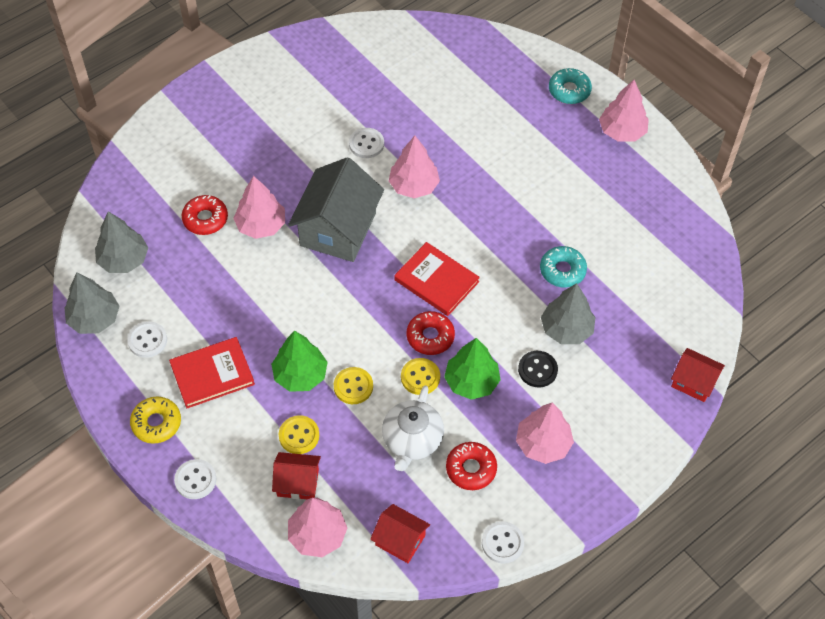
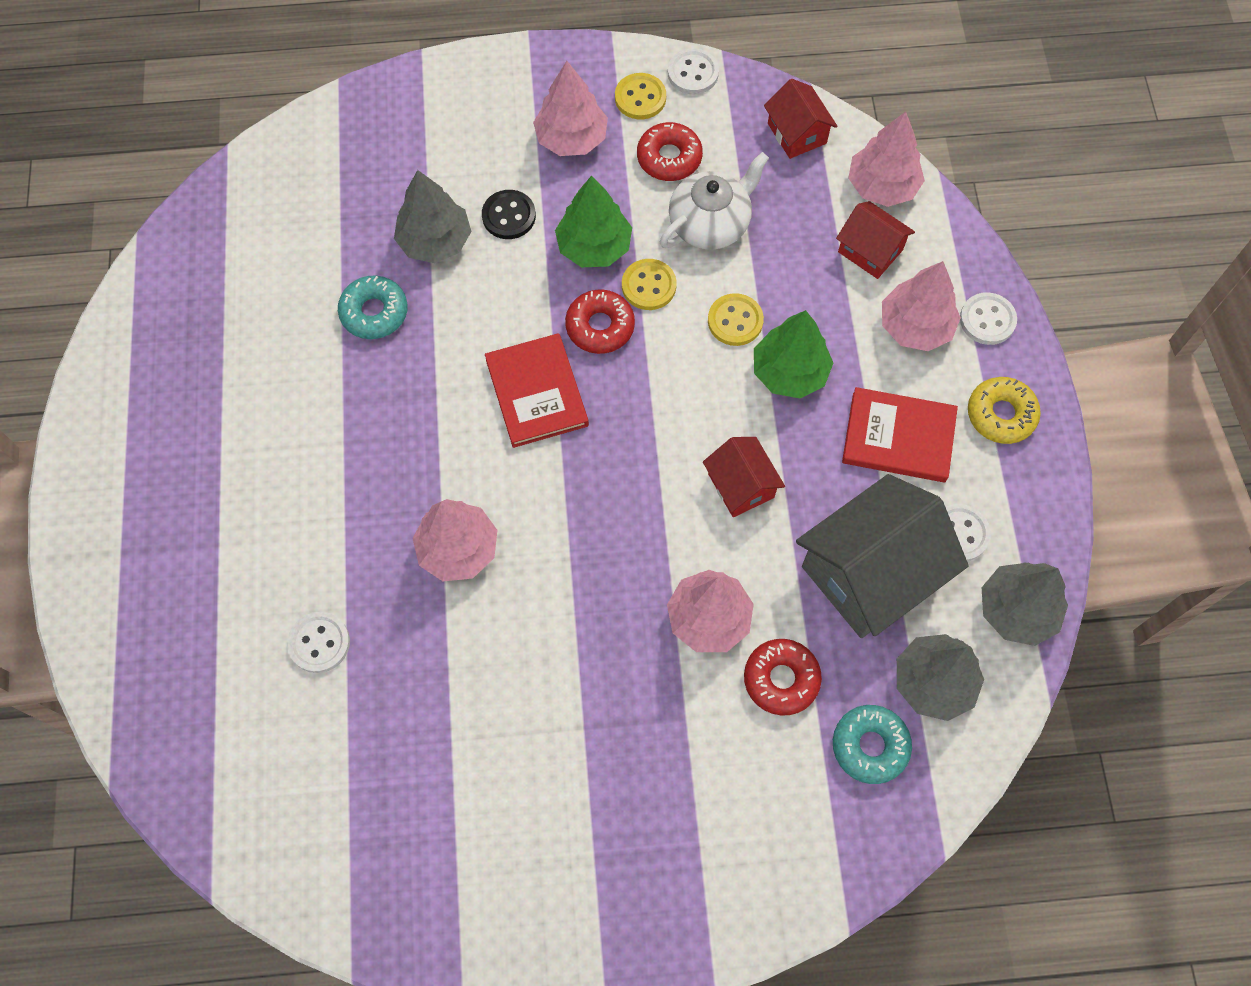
camera: 145 degrees left, 10 degrees up
(299, 435) = (836, 301): yellow button -> yellow button (640, 98)
(338, 229) = (608, 545): grey house -> grey house (870, 573)
(366, 144) = (470, 663): white button -> white button (319, 643)
(569, 90) = (116, 568): turquoise donut -> turquoise donut (870, 746)
(622, 131) = (114, 455): pink tree -> pink tree (915, 326)
(693, 382) = (354, 106): red house -> red house (741, 486)

